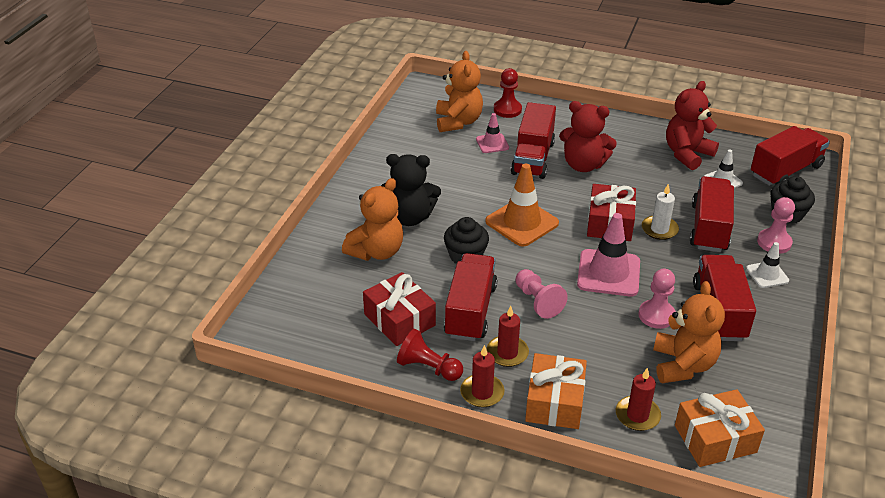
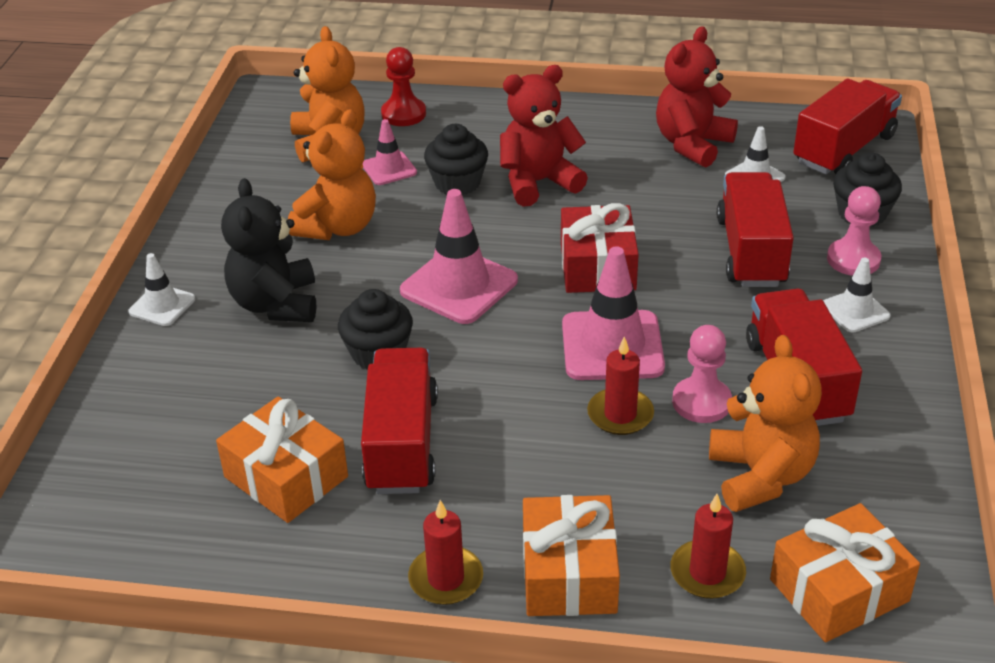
camera: 10 degrees left, 0 degrees up
(343, 208) = (162, 305): none -> white traffic cone
(376, 251) = (229, 368): orange teddy bear -> orange teddy bear (337, 227)
(399, 320) = (286, 477): red gift -> orange gift
(410, 217) = (276, 304): black teddy bear -> black teddy bear turned 90 degrees clockwise
(428, 368) = (348, 551): red pawn -> none
(507, 353) = (475, 504): red candle -> red candle (620, 414)
(522, 222) = (459, 286): orange traffic cone -> pink traffic cone
(533, 158) = (457, 183): red truck -> black cupcake
(538, 301) = (509, 409): pink pawn -> none
(583, 165) = (538, 182): red teddy bear -> red teddy bear turned 150 degrees clockwise
(659, 229) = (676, 265): white candle -> none

